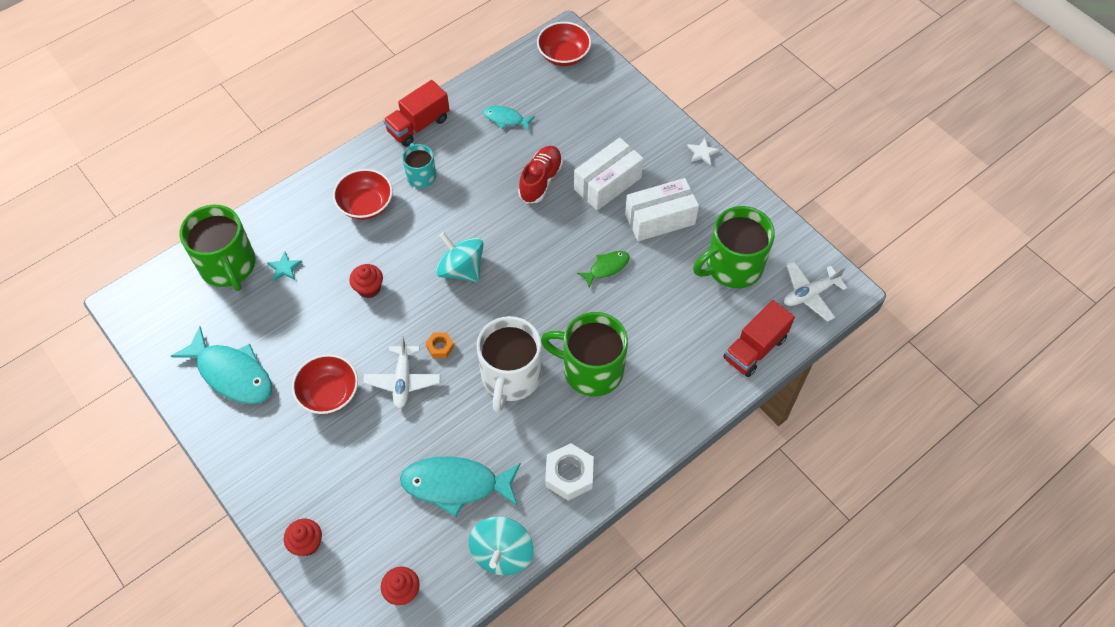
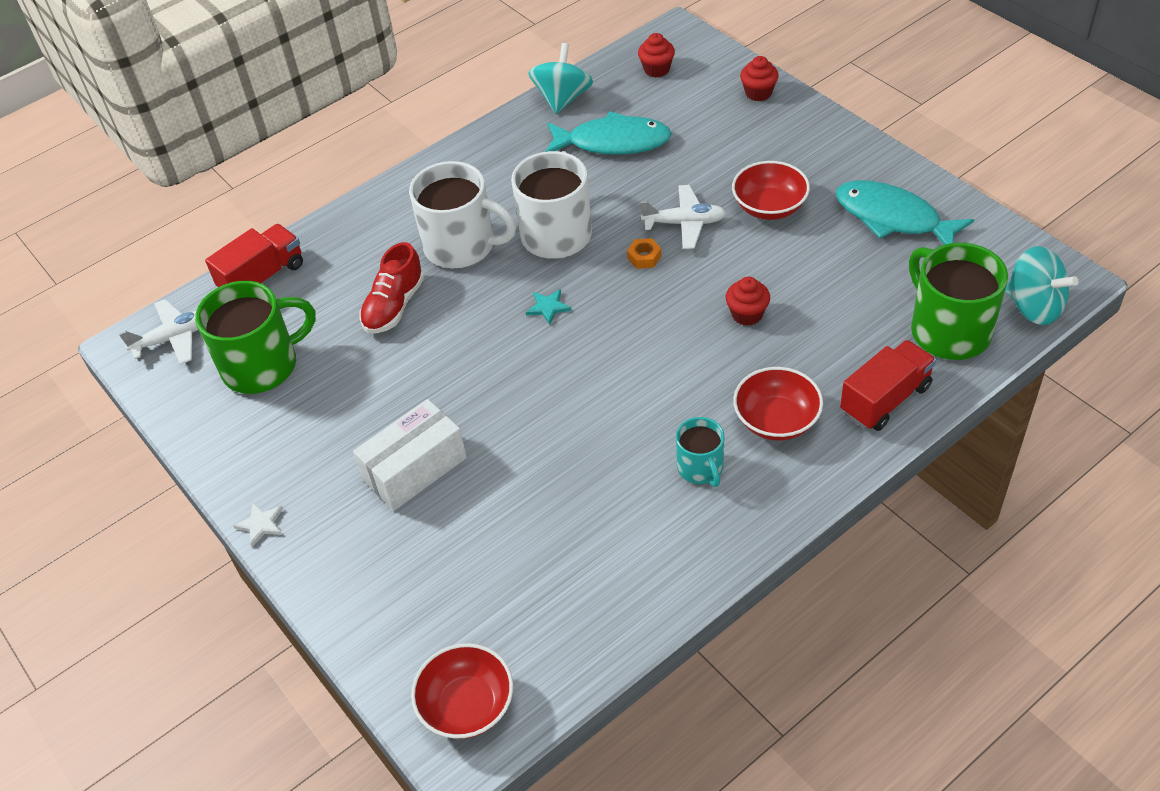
camera: 175 degrees left, 10 degrees down
(284, 268) = (869, 332): turquoise star -> turquoise star (548, 307)
(403, 380) = (684, 223): white plane -> white plane turned 90 degrees clockwise
(418, 125) = (718, 552): red truck -> red truck (885, 399)
(461, 269) = (626, 343): turquoise spinning top -> turquoise spinning top (1034, 306)
(506, 119) = (572, 570): turquoise fish -> none
(540, 181) = (516, 468): red shoe -> red shoe (394, 306)
(569, 475) = (493, 157): white nut -> none
(591, 369) = (461, 246): green mug -> white mug
(607, 268) = (430, 355): green fish -> none
(660, 219) = (347, 421): white box -> none

